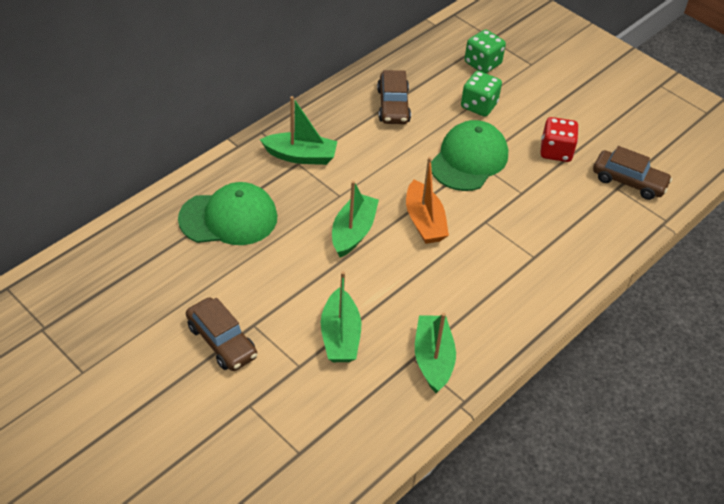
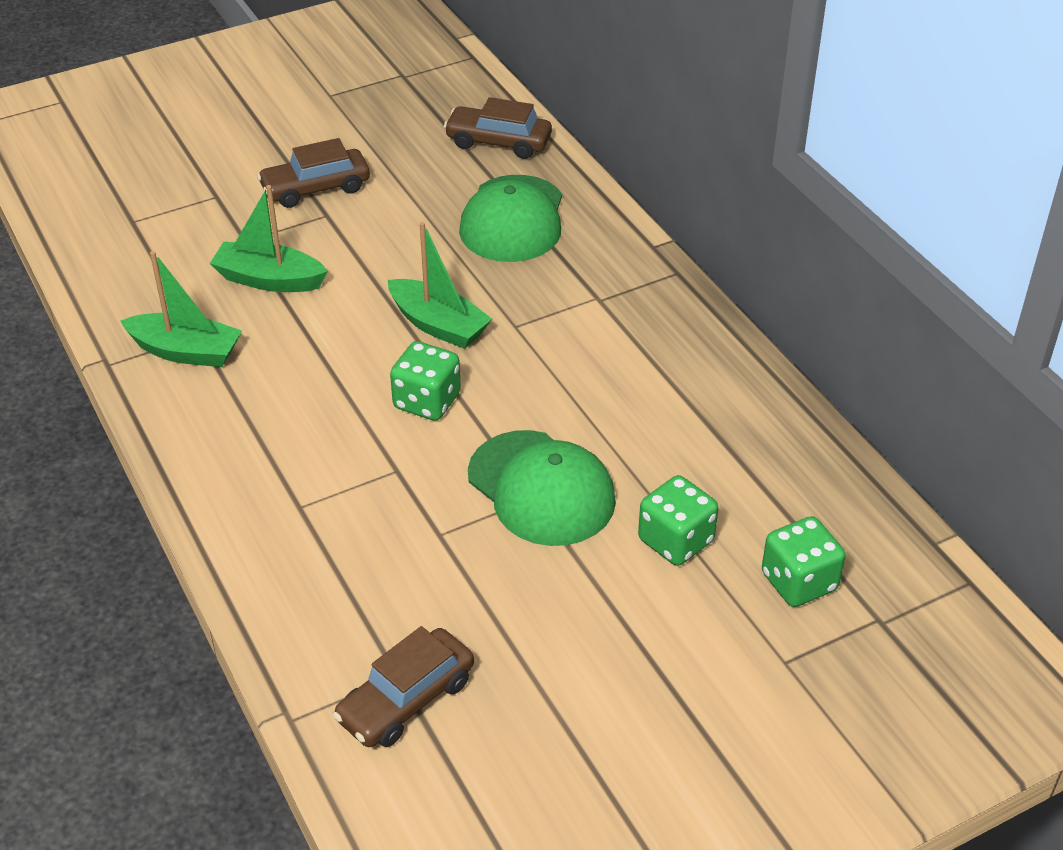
camera: 110 degrees right, 5 degrees down
(301, 156) = (611, 302): green boat -> none
(393, 105) = (703, 427): brown car -> brown car (498, 142)
(424, 221) = (427, 401): orange boat -> green dice
(556, 151) = (521, 615): red dice -> none

